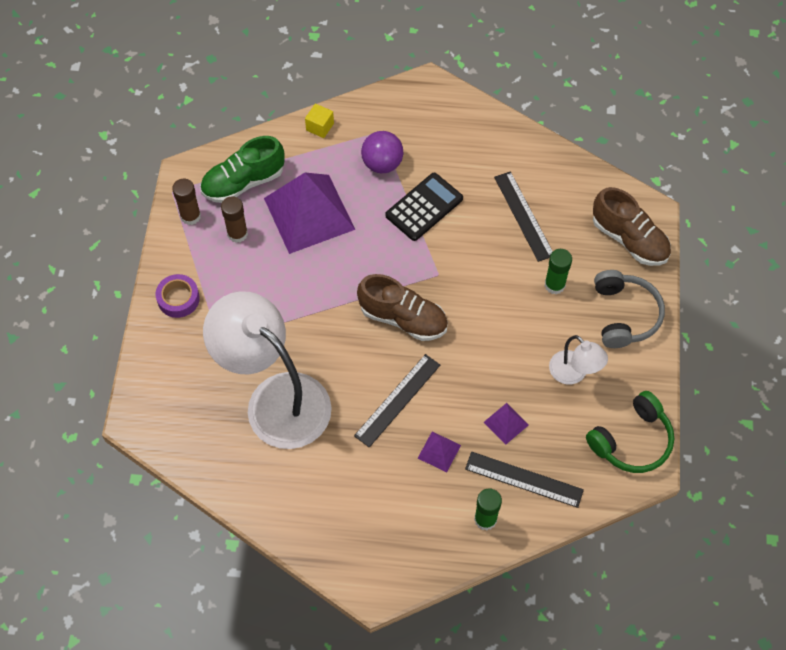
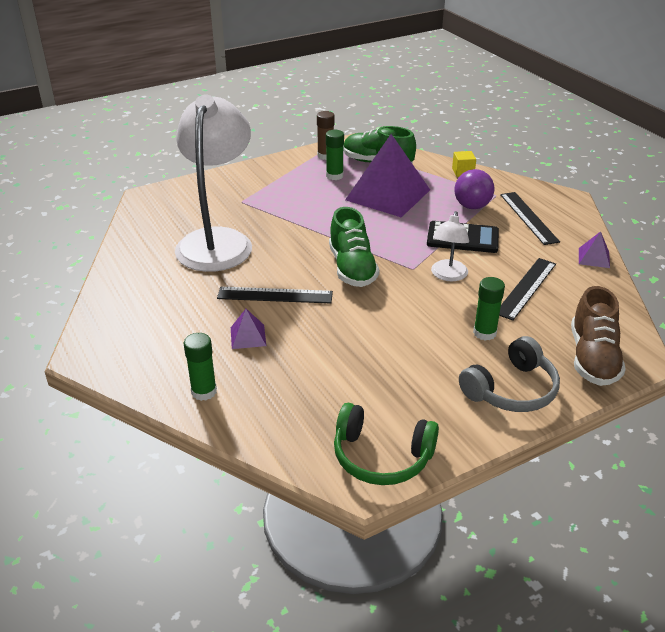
camera: 55 degrees right, 25 degrees down
(178, 299) = (257, 175): purple tape -> none
(237, 234) = (334, 176): brown glue stick -> green glue stick
(403, 318) = (352, 268): brown shoe -> green shoe
(506, 423) = (314, 363): purple pyramid -> purple pyramid (594, 258)
(524, 479) = (267, 398): black ruler -> black ruler (528, 217)
(573, 374) = (410, 383): white lamp -> white lamp (448, 275)

